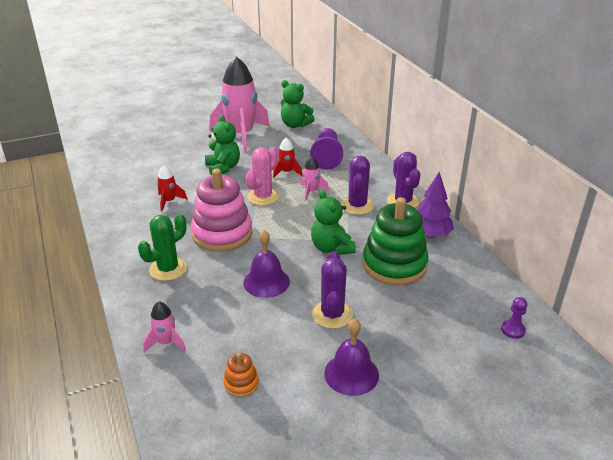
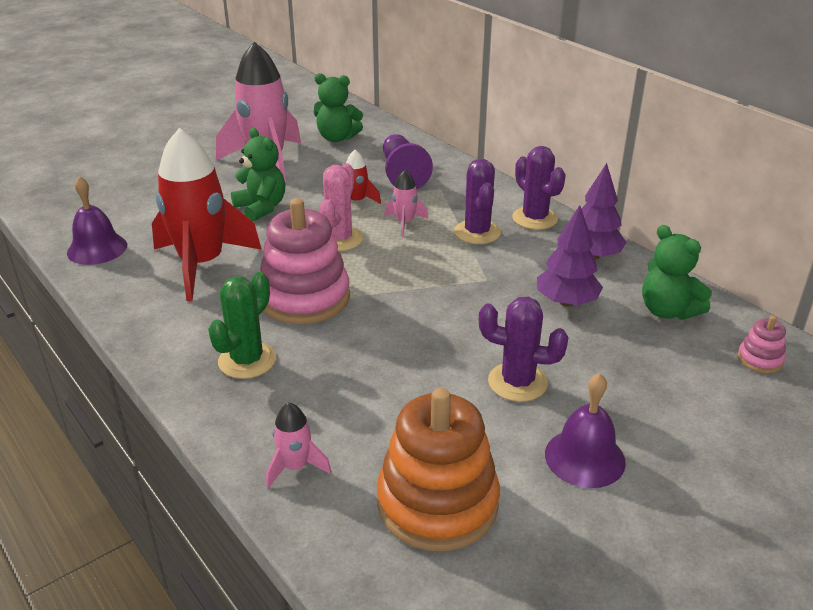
camera: 15 degrees left, 0 degrees up
(169, 201) = (202, 264): red rocket -> red rocket, size x2.29
(241, 383) = (437, 503): orange stacking toy -> orange stacking toy, size x2.28
(266, 282) = (402, 354): purple bell -> purple bell (97, 248)
(331, 248) = (470, 293): green teddy bear -> green teddy bear (667, 311)
(332, 315) = (517, 382): purple cactus -> purple cactus turned 60 degrees counterclockwise
(394, 265) = (566, 302): green stacking toy -> purple tree
(513, 330) = (760, 359): purple pawn -> pink stacking toy

